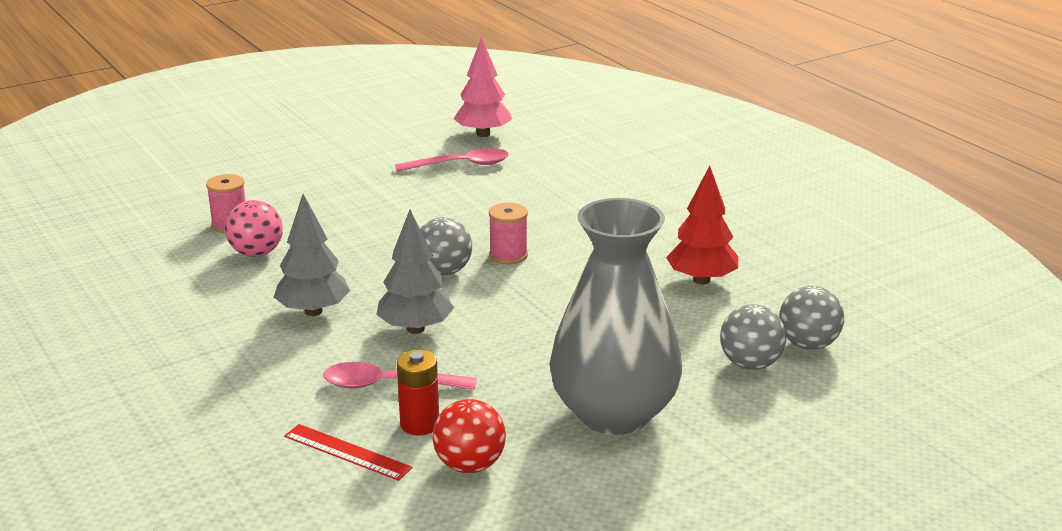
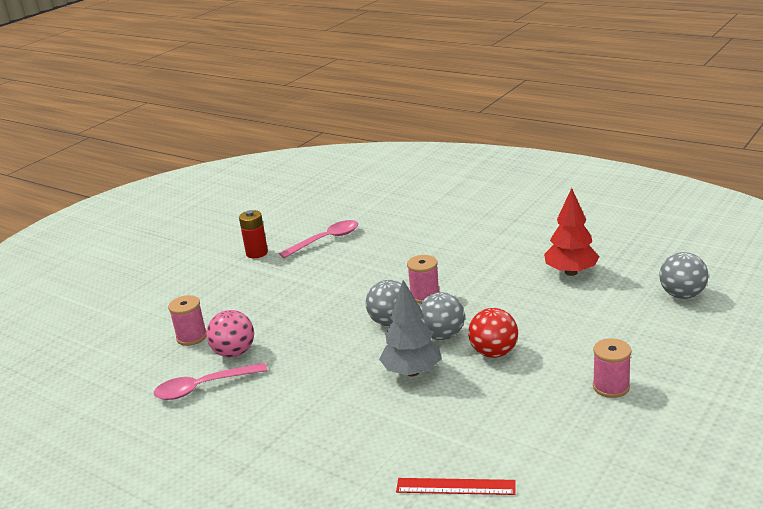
camera: 20 degrees left, 0 degrees up
(313, 311) = (322, 384): grey tree -> none
(388, 385) = (434, 422): pink spoon -> pink spoon (203, 387)
(419, 424) = (487, 444): red battery -> red battery (257, 253)
(469, 465) = (553, 463): red ball -> red ball (494, 353)
(483, 134) = (320, 213): pink tree -> none
(614, 413) = (611, 387): grey vase -> pink spool
(750, 364) = (661, 321): grey ball -> grey ball (442, 335)

